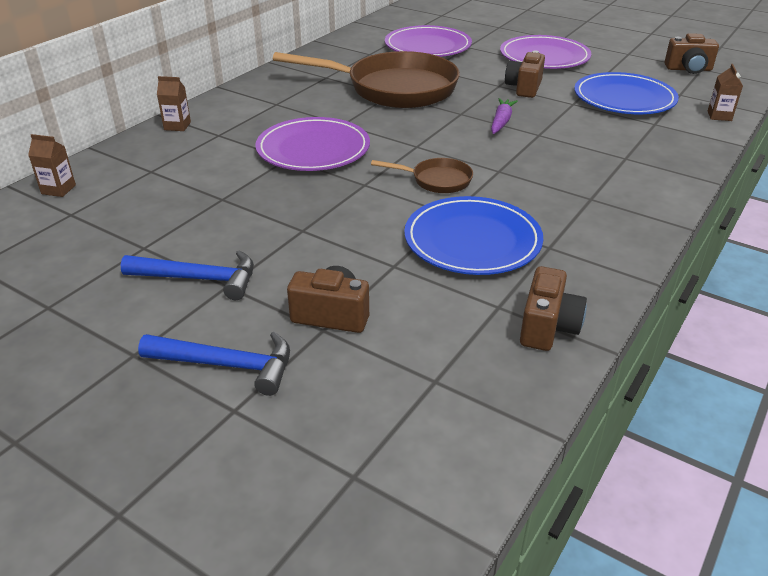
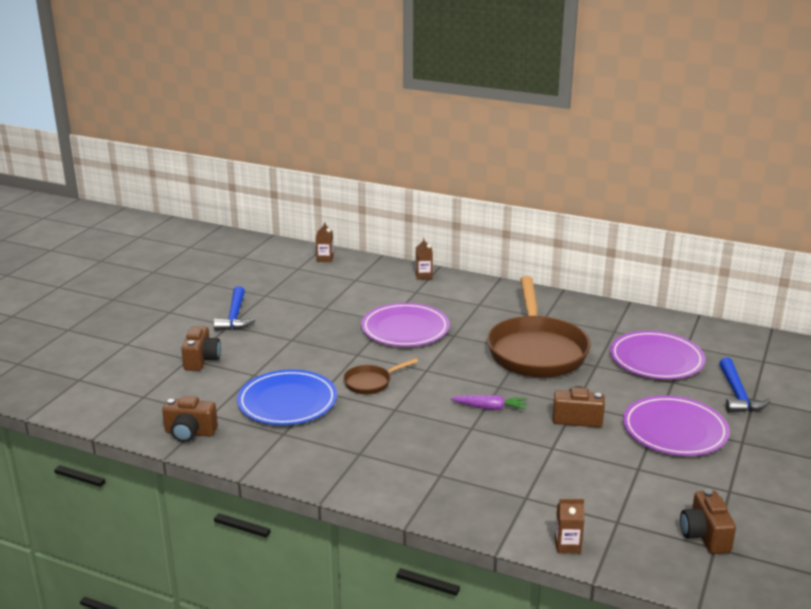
camera: 80 degrees right, 10 degrees down
(227, 365) = (159, 337): blue hammer -> blue hammer (737, 394)
(437, 180) = (371, 383): brown pan -> brown pan turned 60 degrees clockwise
(624, 98) = (582, 481): blue plate -> none

